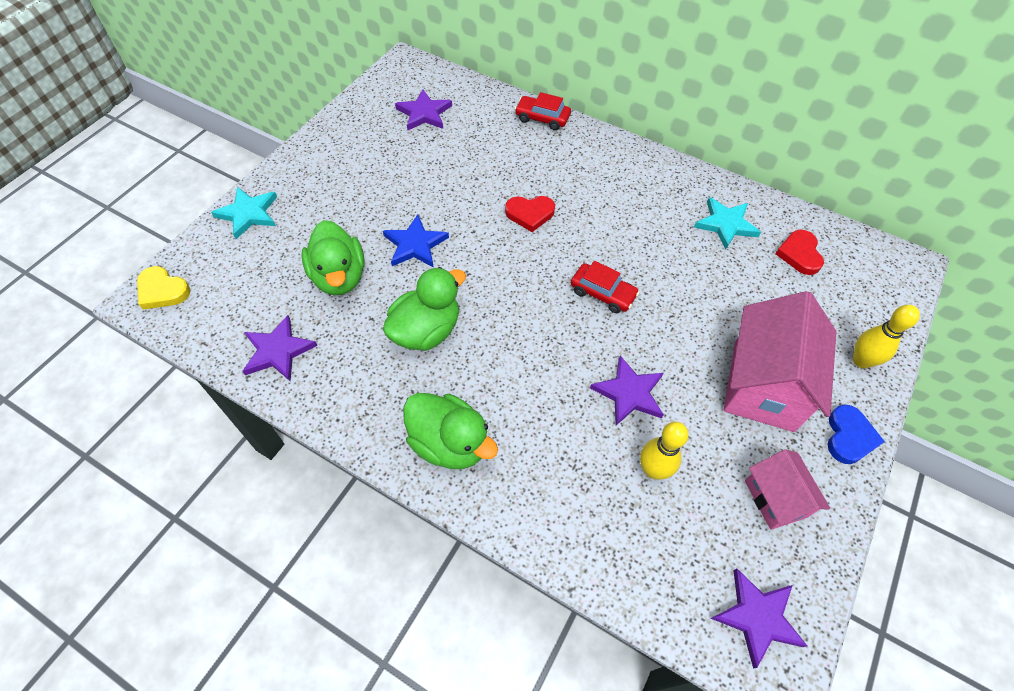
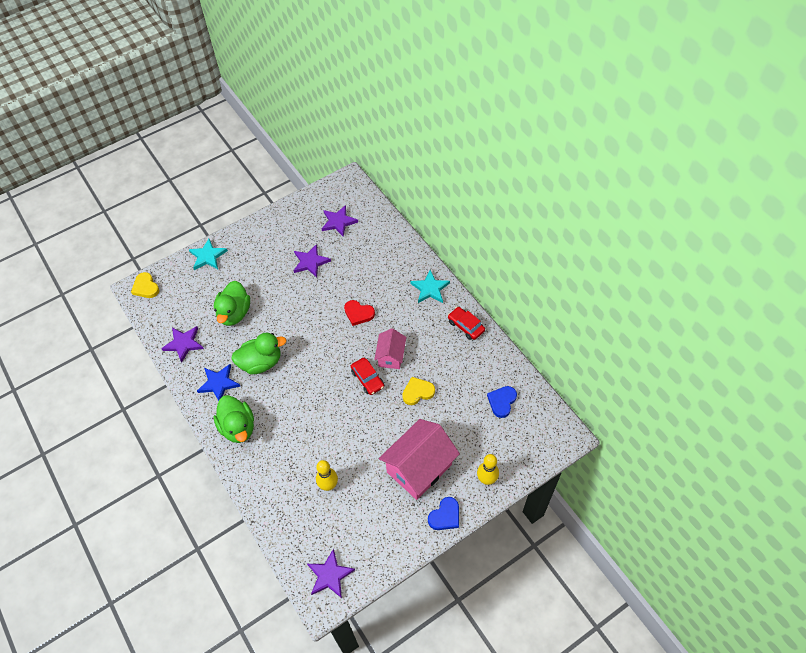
camera: 30 degrees right, 0 degrees up
(415, 244) = (284, 309): blue star -> blue star (219, 383)
(542, 118) = (407, 250): red car -> red car (465, 326)
(629, 393) = (343, 441): purple star -> purple star (310, 262)
(684, 284) = (417, 392): none -> yellow heart
(725, 224) = (470, 365): turquoise star -> turquoise star (430, 289)
(775, 498) = (380, 527): pink house -> pink house (391, 356)
(799, 254) = (502, 402): red heart -> blue heart

